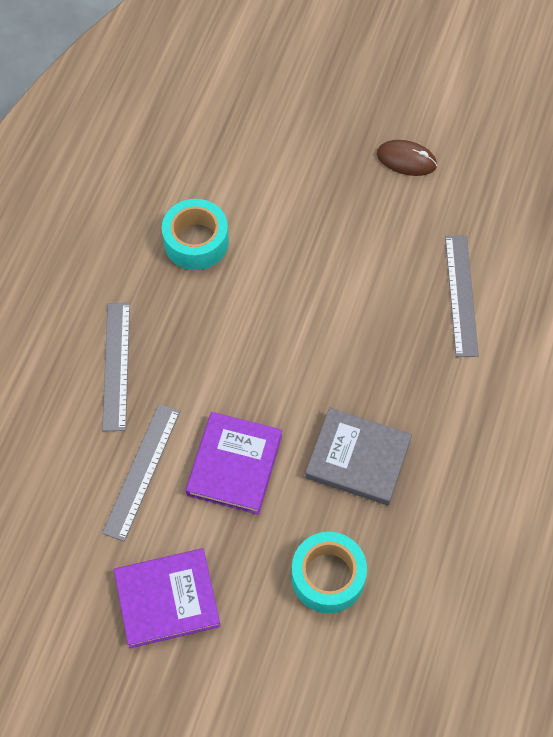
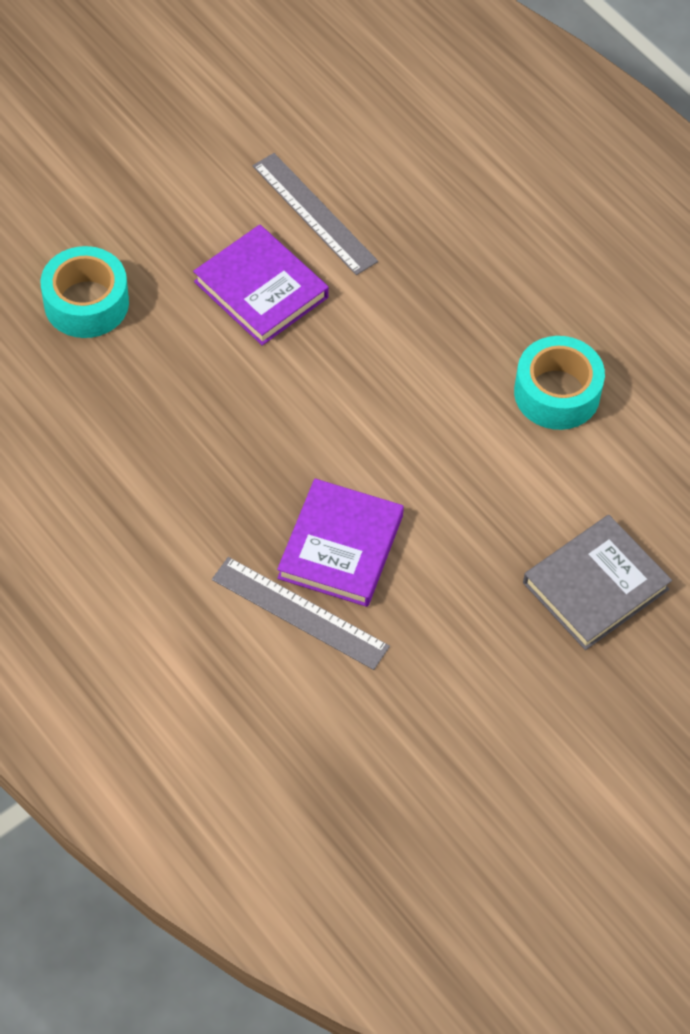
camera: 120 degrees right, 5 degrees down
(116, 365) = (449, 248): grey ruler -> none
(167, 599) = (169, 171): purple book -> purple book (341, 547)
(358, 459) = (184, 396): grey book -> grey book (595, 586)
(406, 160) = (528, 674): brown mouse -> none

